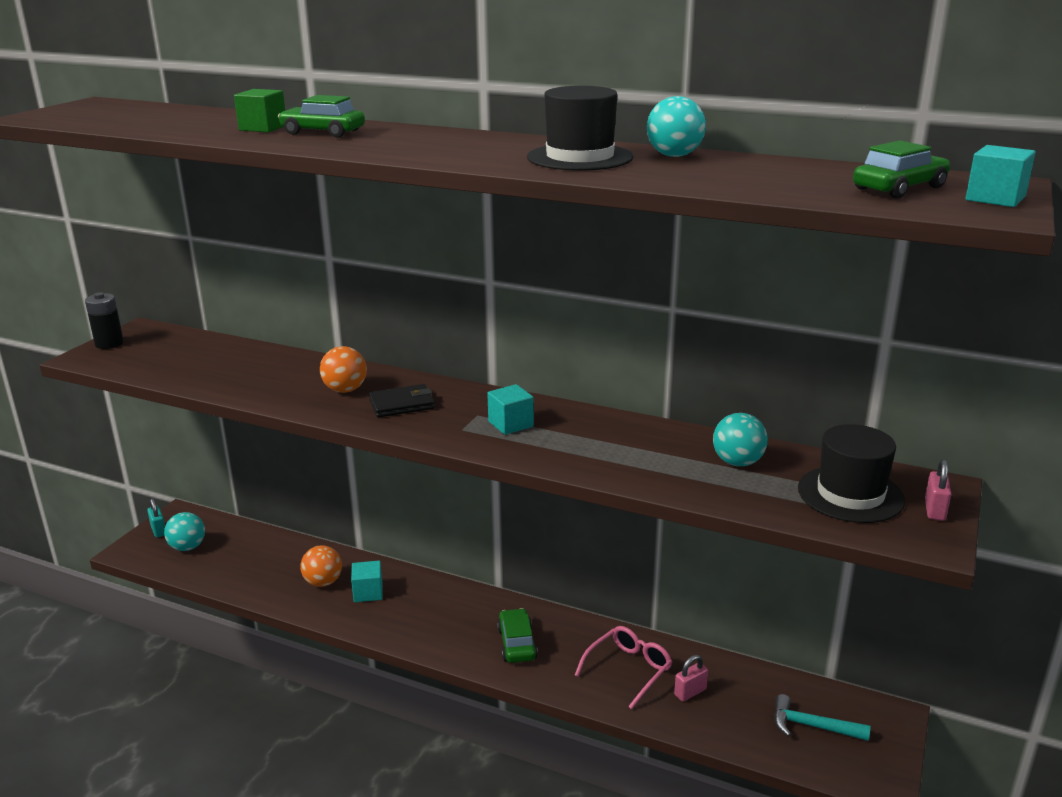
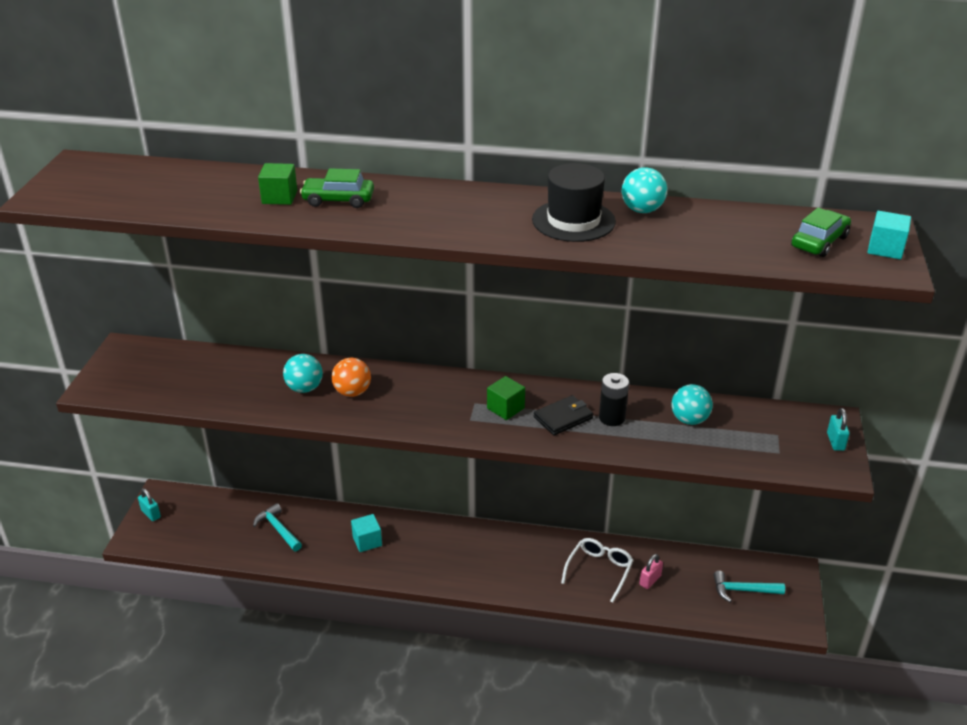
camera: 15 degrees left, 10 degrees up
(109, 343) = (106, 369): black battery -> black battery (612, 418)
(187, 547) = (187, 526): turquoise ball -> turquoise ball (304, 388)
(278, 565) = (278, 529): none -> turquoise hammer
(323, 582) = (324, 538): orange ball -> none
(402, 404) = (408, 401): black wallet -> black wallet (563, 418)
(510, 424) = (505, 408): turquoise cube -> green cube
(517, 643) = (506, 564): green car -> none
(629, 669) = (599, 570): pink glasses -> white glasses
(850, 494) = (776, 437): black hat -> none
(934, 510) = (835, 442): pink padlock -> turquoise padlock

